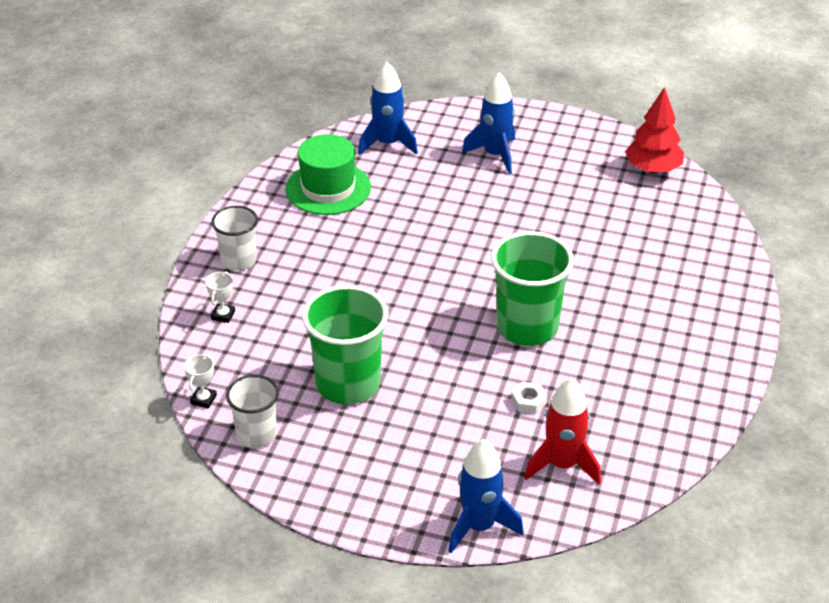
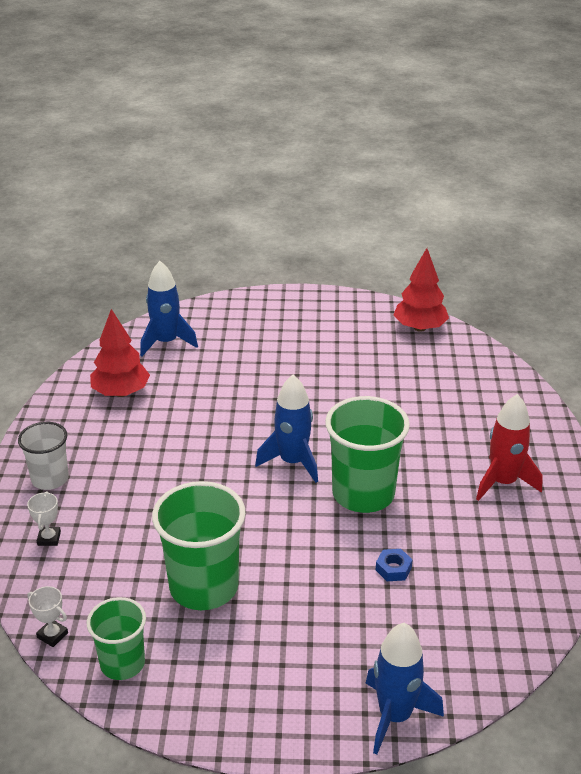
camera: 15 degrees left, 5 degrees down
(203, 399) = (52, 635): white trophy -> white trophy turned 60 degrees counterclockwise
(256, 435) = (122, 663): white cup -> green cup
(328, 188) = (121, 392): green hat -> red tree
(495, 155) = (272, 337): blue rocket -> blue rocket (293, 462)
(528, 401) = (393, 569): white nut -> blue nut
(562, 465) = (452, 629): red rocket -> red rocket (503, 482)

